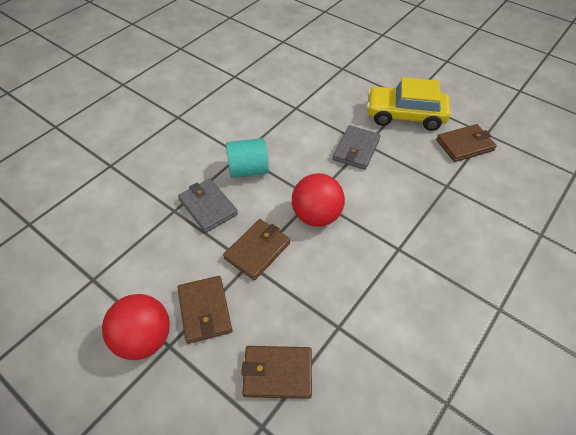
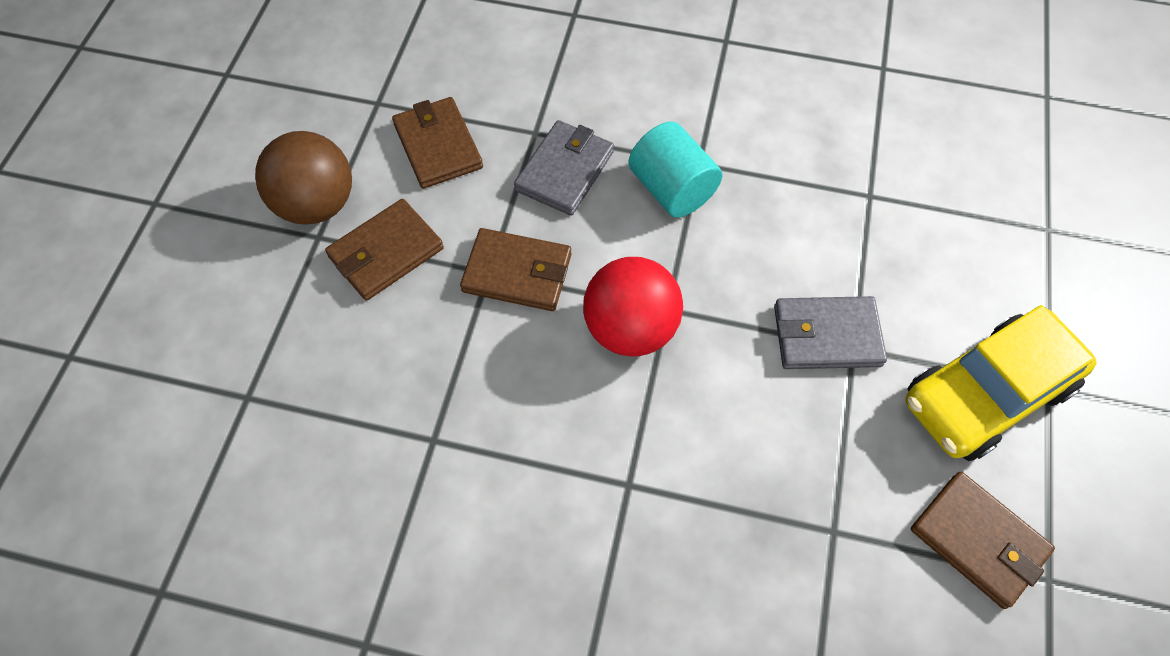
camera: 65 degrees right, 10 degrees up
(144, 339) = (317, 204): red ball -> brown ball
(277, 373) = (327, 385): brown wallet -> brown wallet (438, 146)
(405, 116) = (986, 394): yellow car -> yellow car turned 105 degrees counterclockwise

